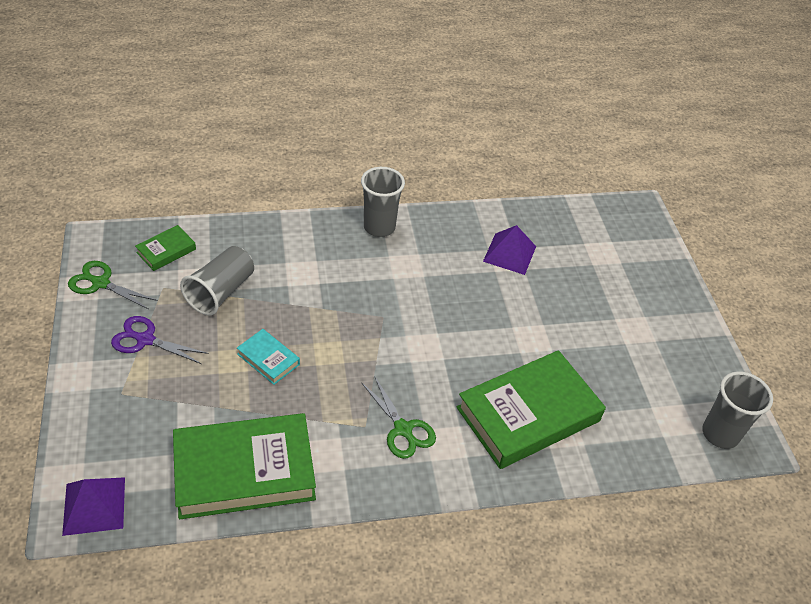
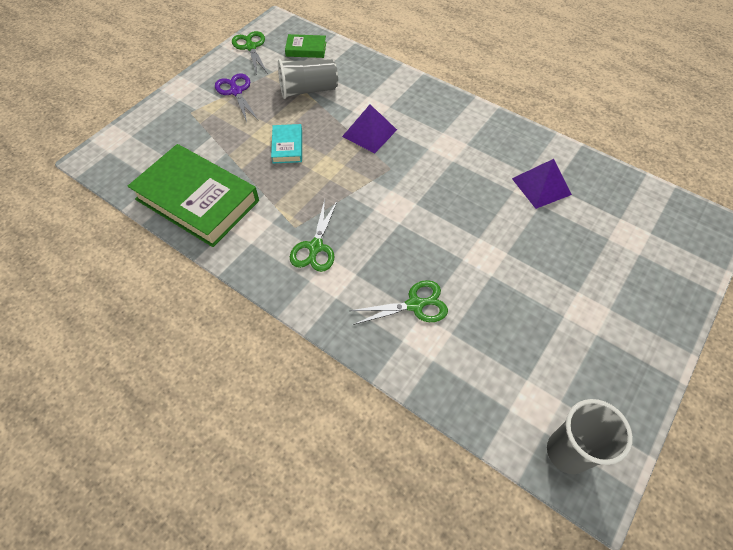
camera: 50 degrees right, 10 degrees up
(94, 505) = (109, 161): purple pyramid -> purple pyramid (369, 133)
(379, 227) = (459, 110): grey cup -> none
(528, 414) = (415, 305): green book -> green scissors

